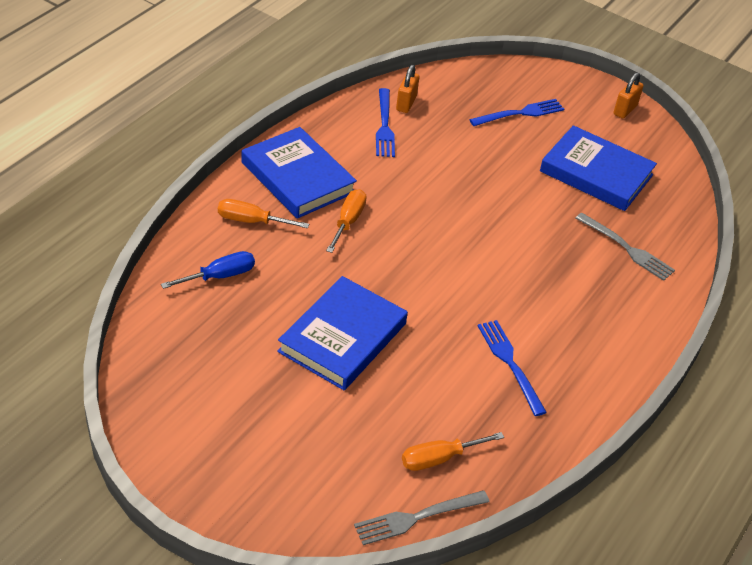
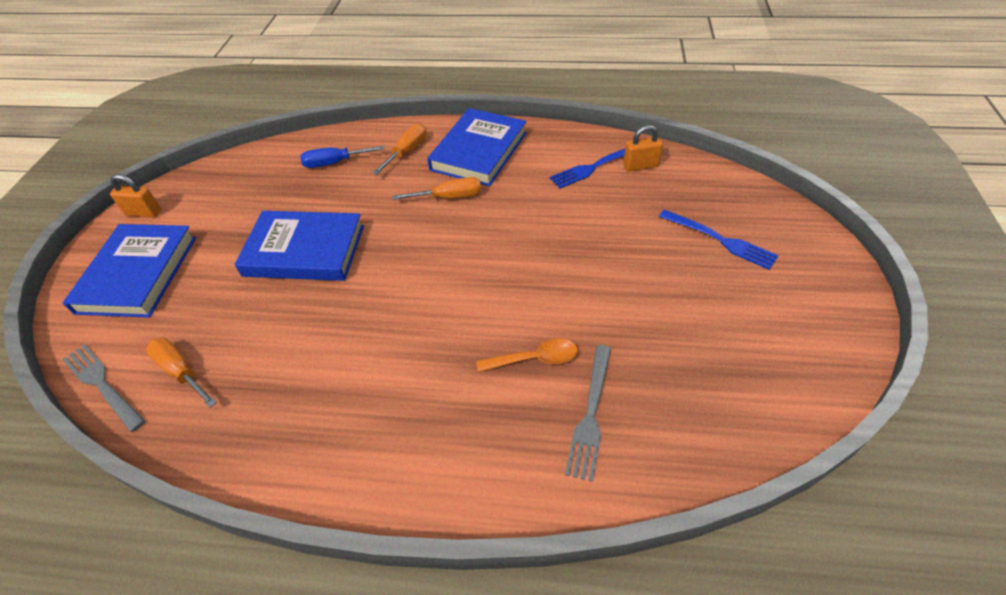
camera: 70 degrees right, 5 degrees up
(220, 276) = (334, 163): blue screwdriver -> blue screwdriver turned 135 degrees clockwise
(251, 221) = (407, 151): orange screwdriver -> orange screwdriver turned 45 degrees clockwise
(509, 363) = (334, 376): blue fork -> none
(565, 252) = (535, 359): none -> orange spoon
(596, 173) = (694, 337): blue book -> blue book (138, 274)
(625, 110) = (840, 321): orange padlock -> orange padlock (144, 213)

